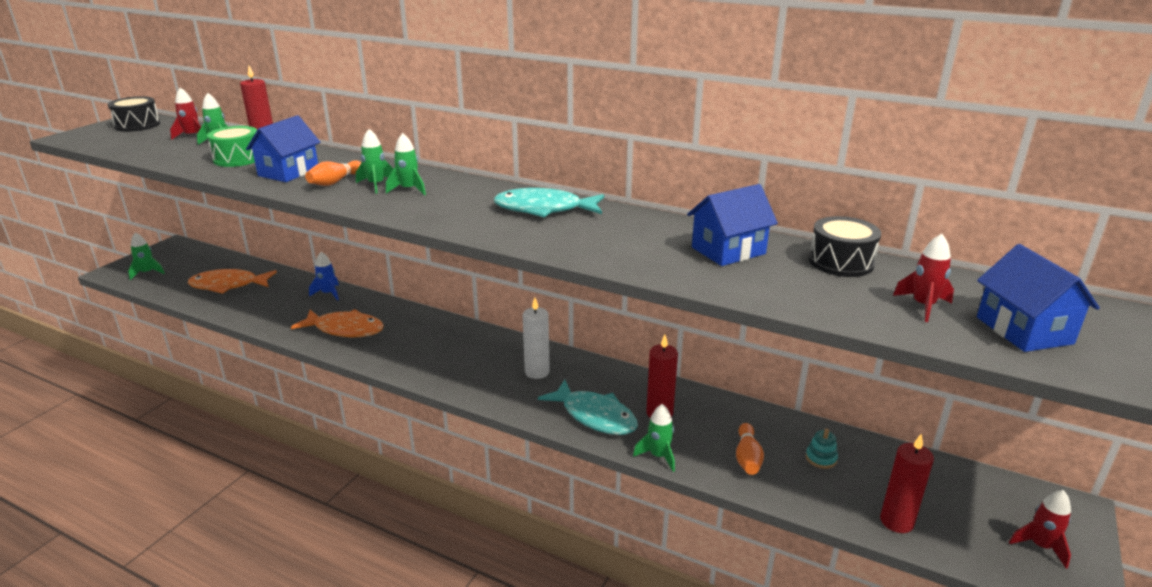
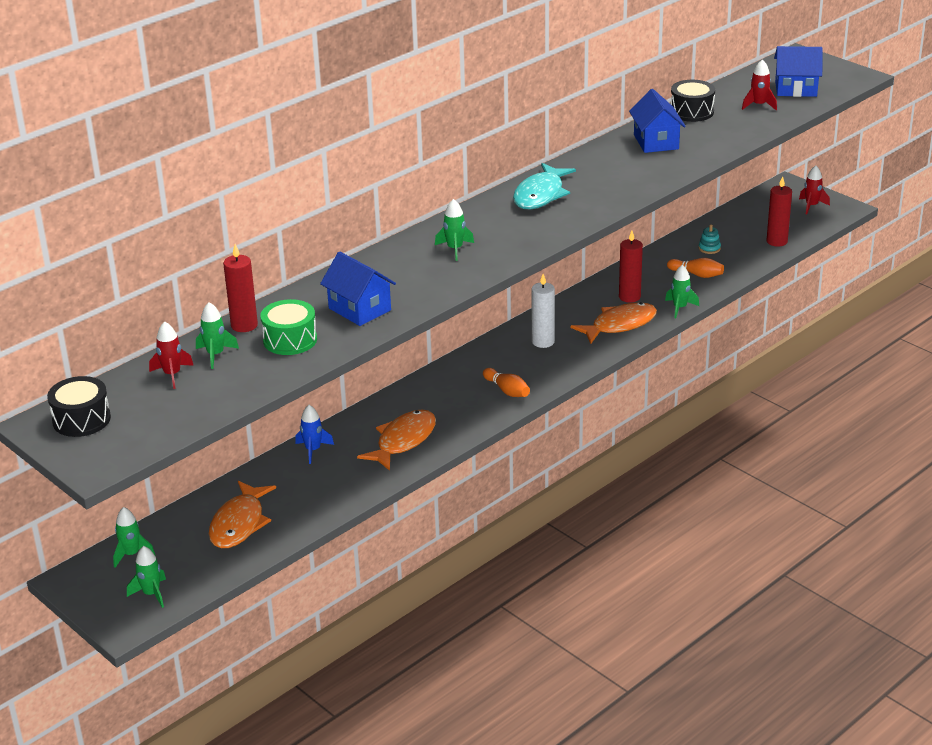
camera: 70 degrees left, 5 degrees up
(335, 182) = (407, 284): orange bowling pin -> orange bowling pin (507, 390)
(376, 185) = (431, 264): green rocket -> green rocket (131, 554)
(595, 416) = (619, 325): turquoise fish -> orange fish

